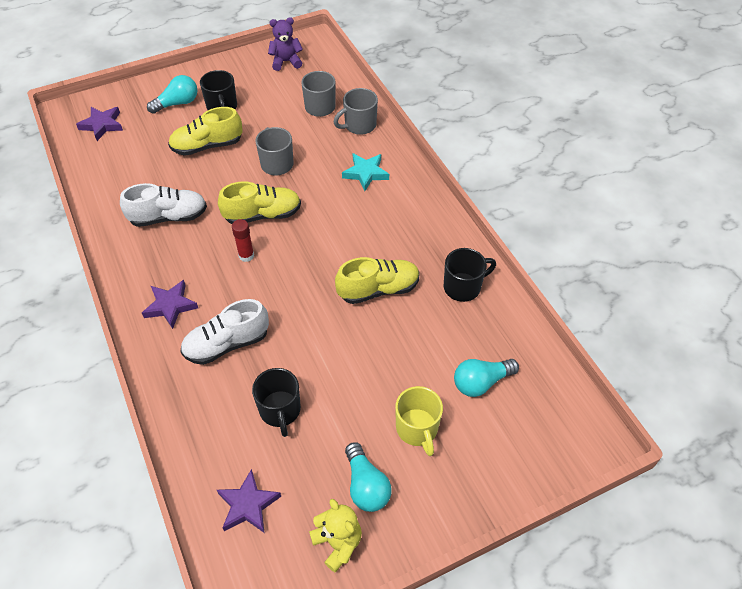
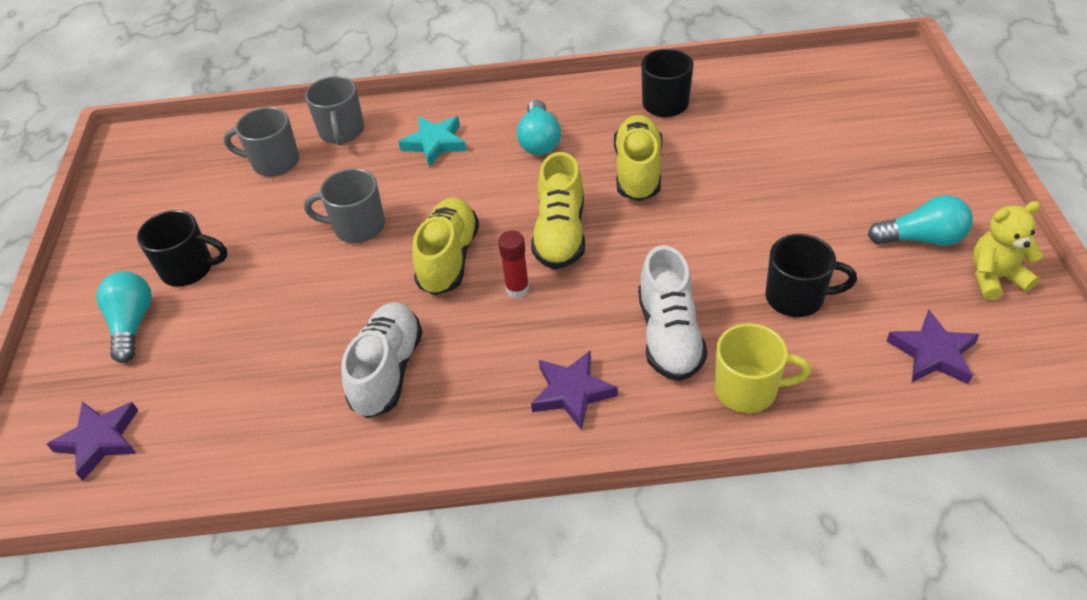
camera: 65 degrees left, 5 degrees down
(207, 146) = (263, 300): yellow shoe -> yellow shoe (560, 234)
(286, 62) = (148, 179): purple teddy bear -> none
(417, 429) = (853, 181): yellow mug -> yellow mug (748, 389)
(481, 382) = (804, 120): turquoise light bulb -> turquoise light bulb (539, 141)

